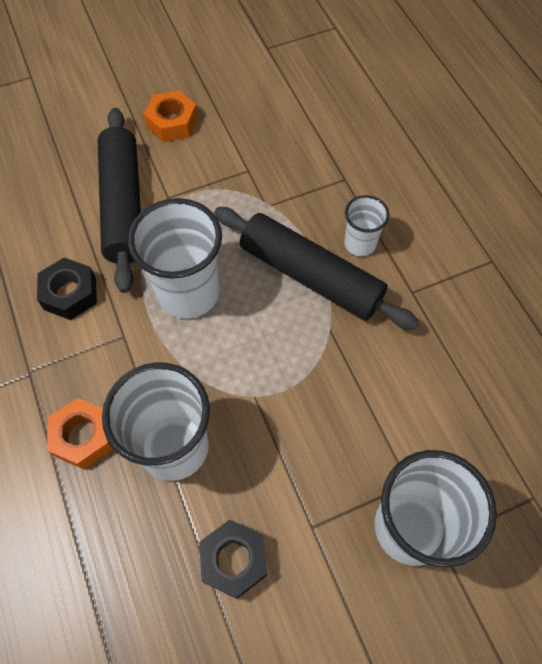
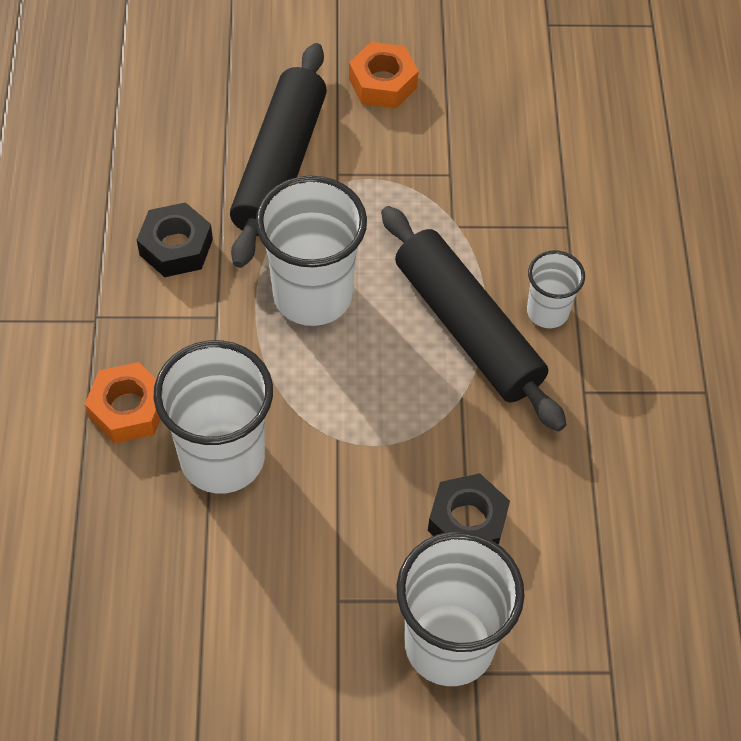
camera: 20 degrees right, 5 degrees down
(234, 560) = (236, 598): black nut -> black nut (467, 522)

